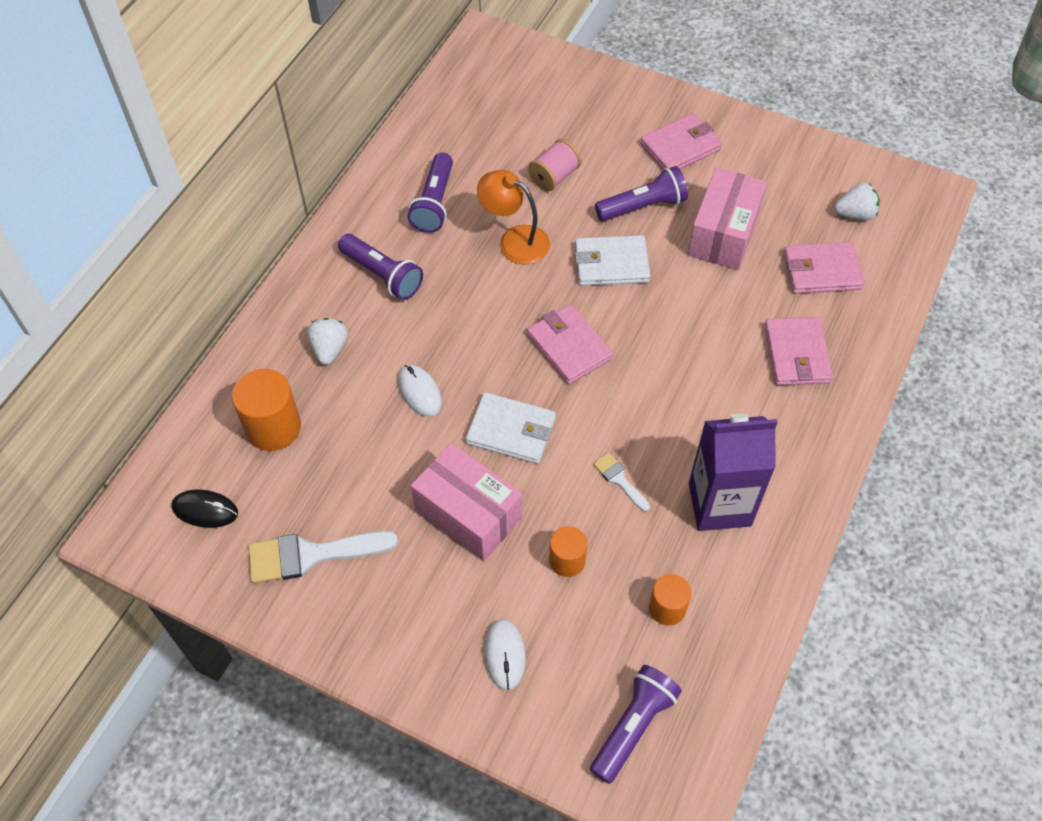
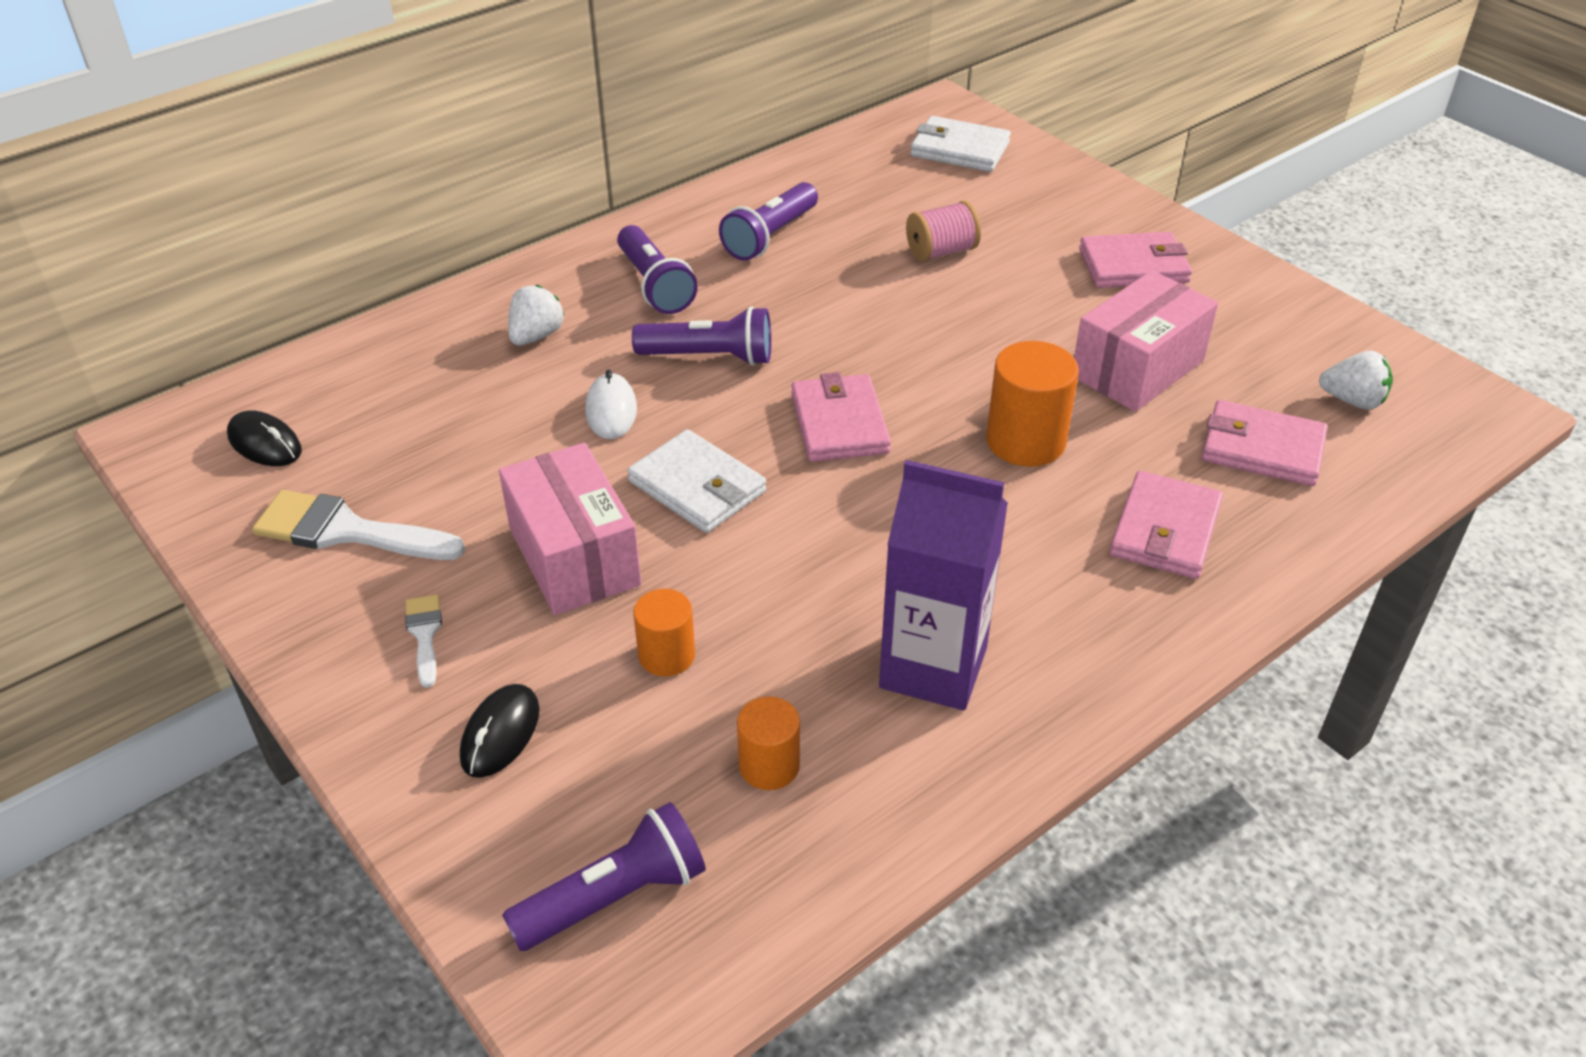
camera: 25 degrees right, 15 degrees down
(273, 427) = (409, 390): orange cylinder -> orange cylinder (1025, 441)
(505, 655) = (500, 734): white mouse -> black mouse
(514, 240) = (845, 298): orange lamp -> none
(611, 264) = (957, 356): white wallet -> white wallet (959, 149)
(619, 479) = (806, 588): white brush -> white brush (424, 634)
(643, 206) = (1041, 310): purple flashlight -> purple flashlight (710, 357)

